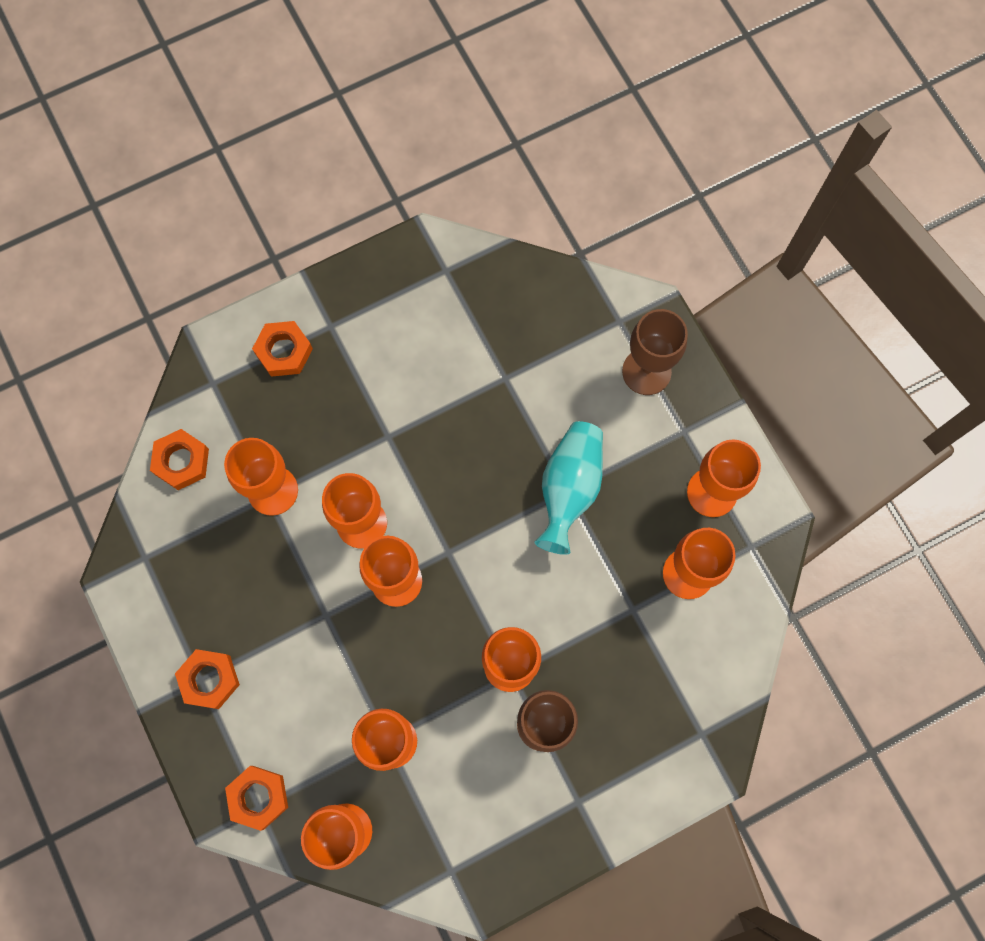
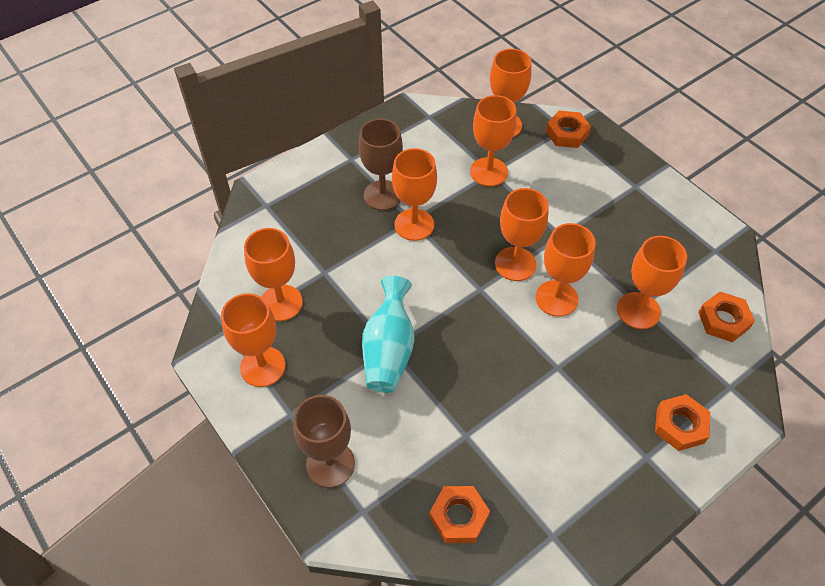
camera: 170 degrees right, 20 degrees down
(209, 679) = (629, 187): orange nut -> orange nut (459, 517)

